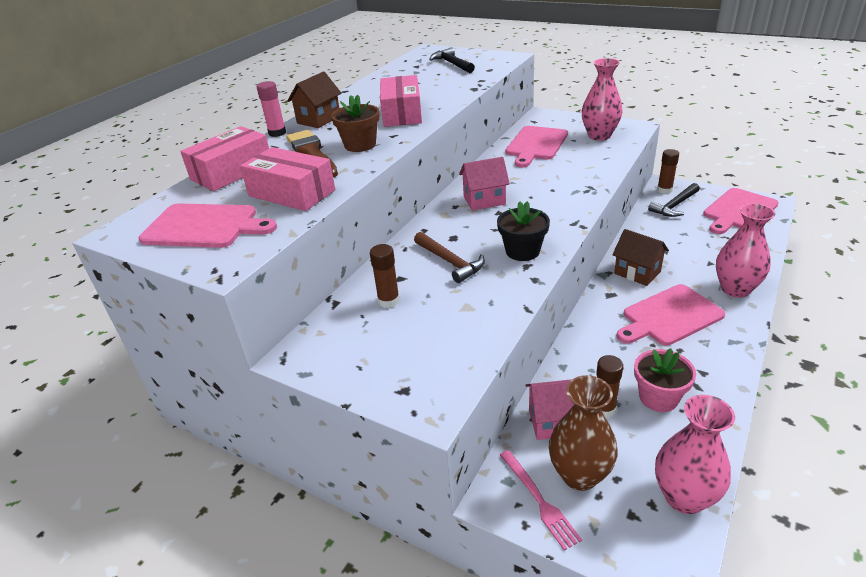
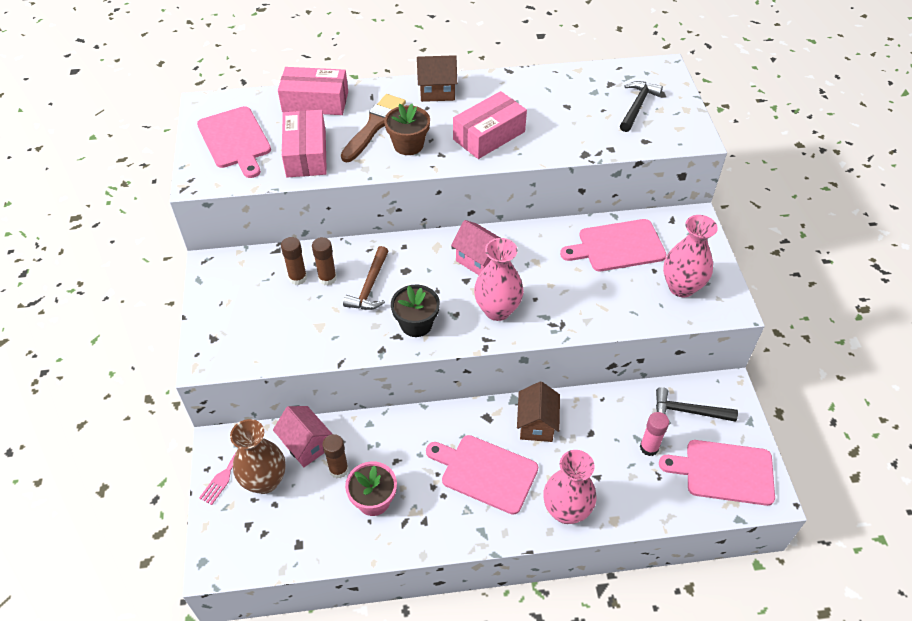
camera: 50 degrees right, 15 degrees up
(277, 133) = (394, 83): pink glue stick -> pink glue stick (649, 447)
(664, 190) = (715, 391): brown glue stick -> brown glue stick (327, 278)
(684, 497) = (281, 550): pink vase -> pink vase (497, 310)

